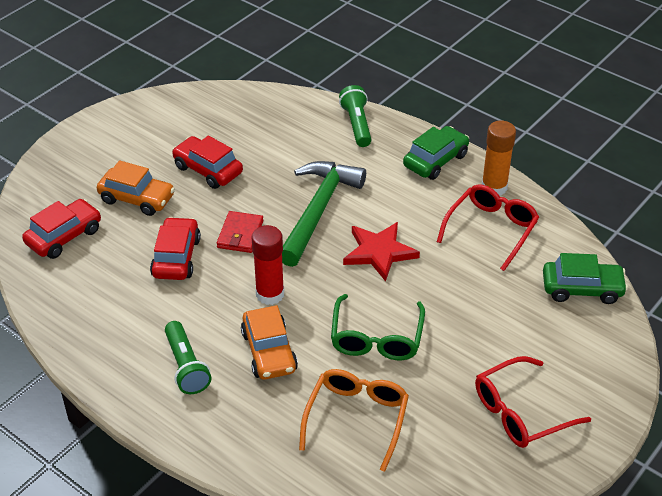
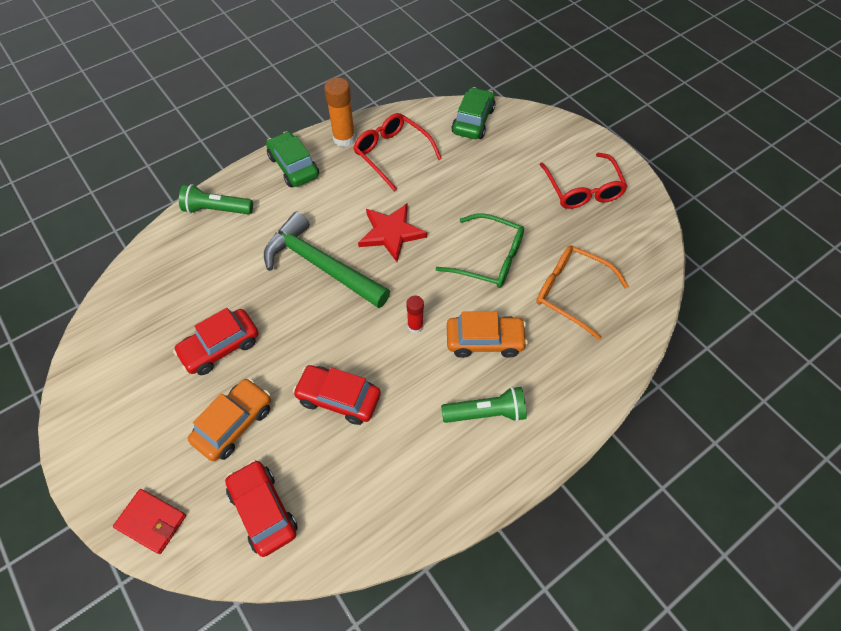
camera: 75 degrees left, 15 degrees up
(240, 234) = (327, 335): red wallet -> red wallet (151, 522)
(270, 294) = (415, 326): red glue stick -> red glue stick, size x0.59

